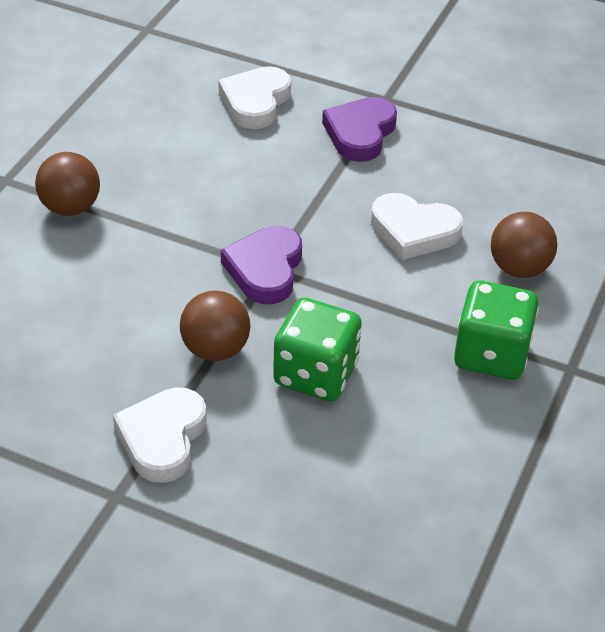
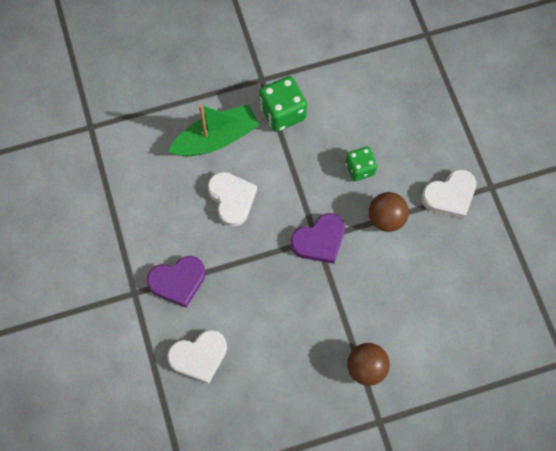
camera: 130 degrees left, 25 degrees up
(316, 374) = (360, 169): green dice -> green dice, size x0.65
(519, 268) = (216, 138): brown ball -> green boat

